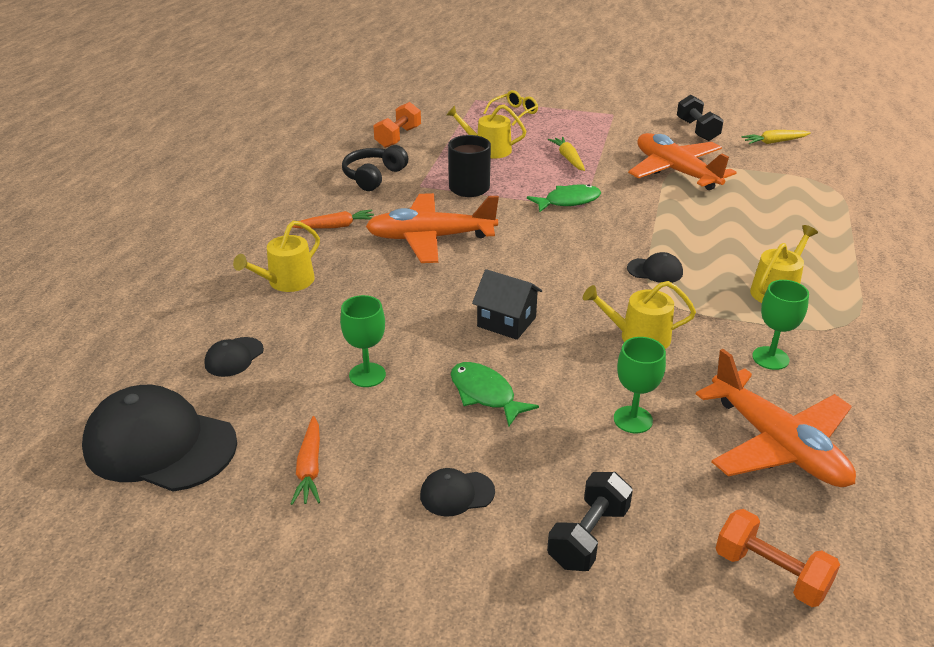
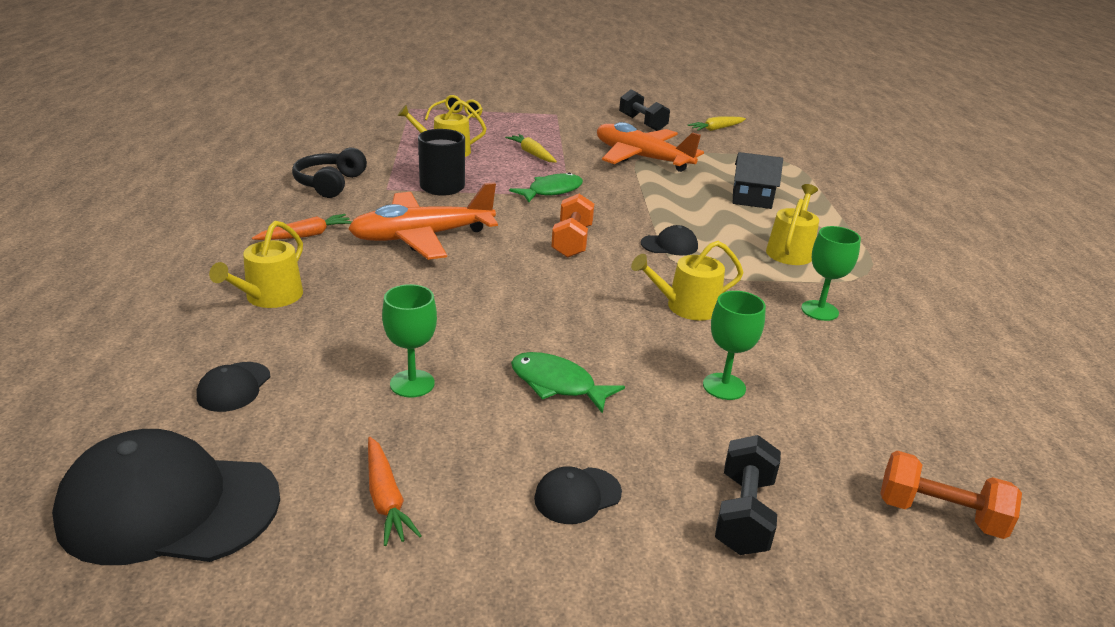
camera: 20 degrees left, 5 degrees down
(398, 137) = (341, 146): orange dumbbell -> orange dumbbell (572, 241)
(506, 322) = (544, 309): black house -> black house (751, 199)
(777, 444) = (872, 388): orange plane -> none

